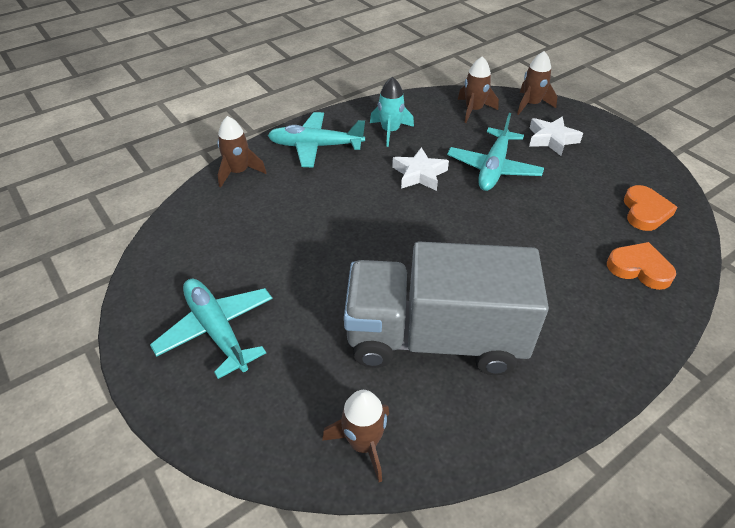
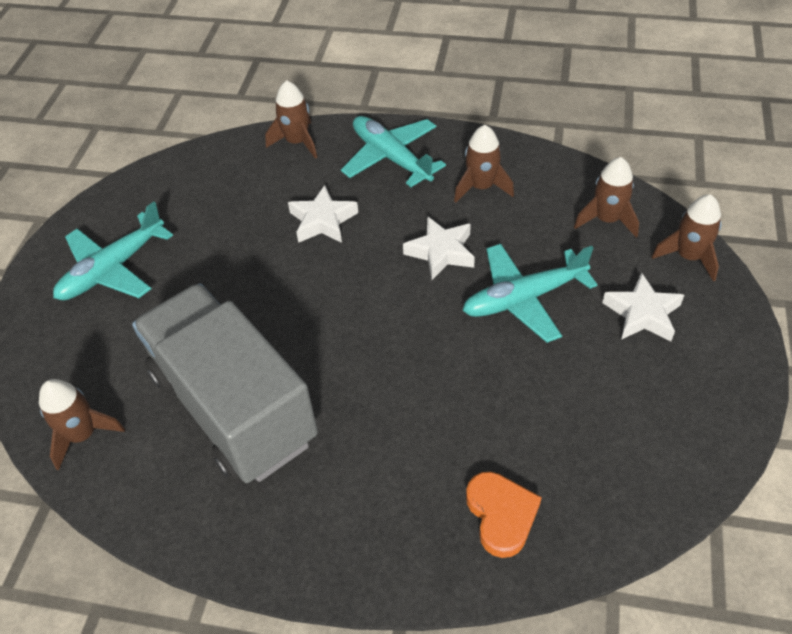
camera: 50 degrees right, 5 degrees up
(216, 330) = (112, 269): turquoise plane -> turquoise plane turned 150 degrees counterclockwise
(325, 202) = (322, 221): none -> white star
(390, 131) = (481, 187): turquoise rocket -> brown rocket
(645, 211) = (612, 470): orange heart -> none

